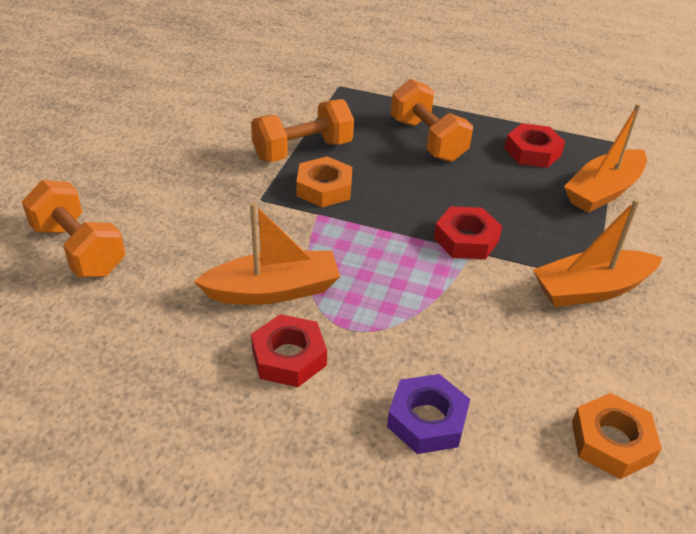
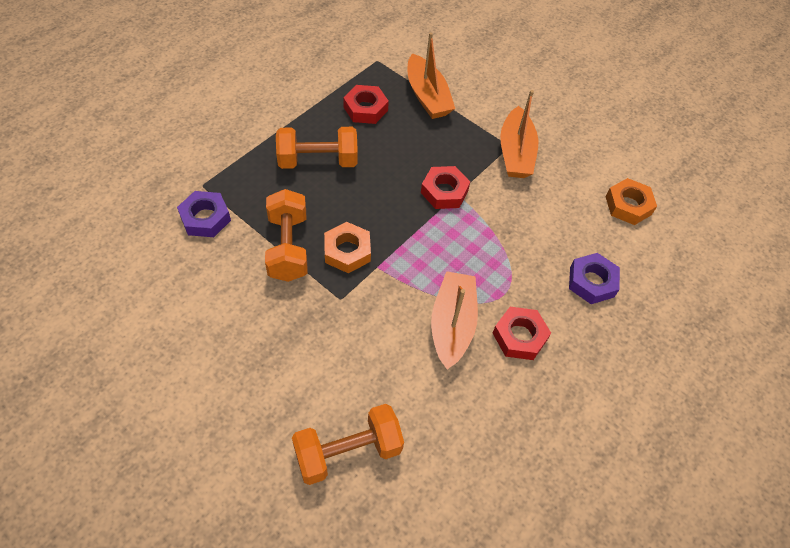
camera: 70 degrees left, 15 degrees up
(303, 98) = (205, 218): none -> purple nut

